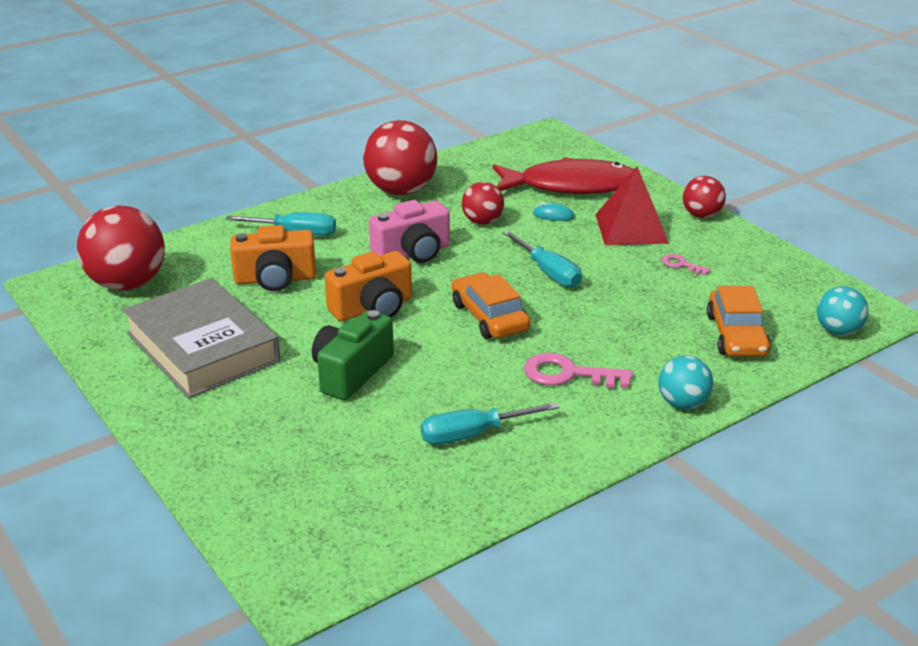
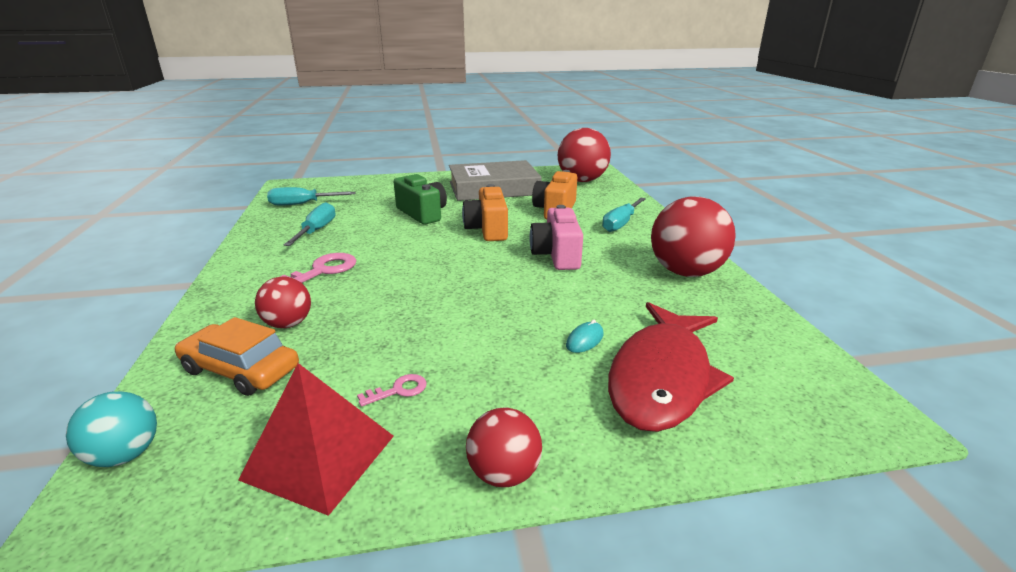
camera: 115 degrees right, 5 degrees down
(482, 222) = (595, 296): red ball -> red ball (288, 324)
(489, 317) = (430, 262): orange car -> none
(548, 272) = (468, 303): turquoise screwdriver -> turquoise screwdriver (303, 204)
(631, 228) = (514, 385): red pyramid -> red pyramid (319, 456)
(682, 403) = (218, 303): turquoise ball -> none

